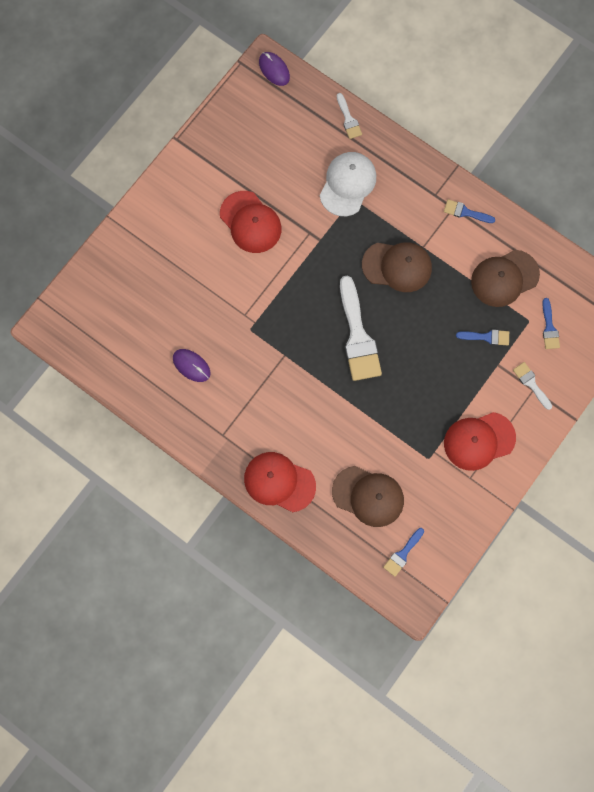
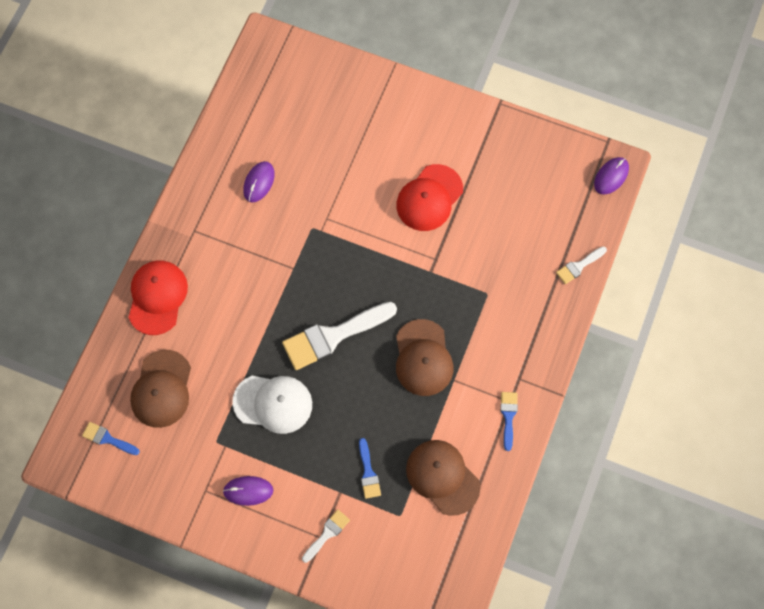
camera: 75 degrees right, 5 degrees down
(347, 184) = (502, 284): white cap -> white cap (273, 403)
(479, 441) = (248, 491): red cap -> purple mouse
(549, 328) = (398, 540): blue brush -> none

